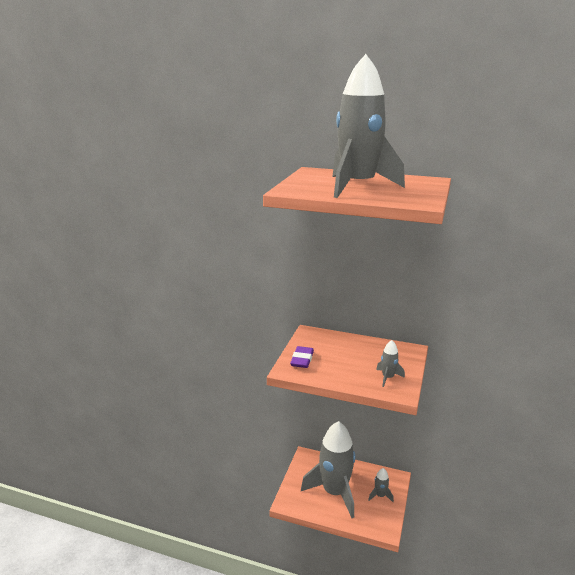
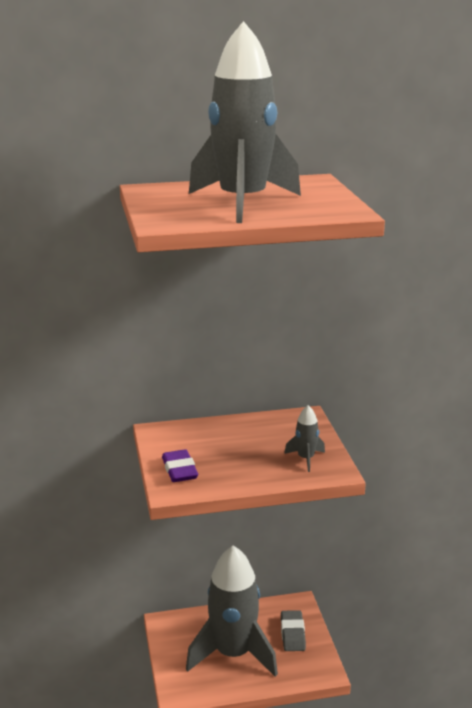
camera: 30 degrees left, 0 degrees up
(380, 495) = (292, 634): grey rocket -> grey eraser

